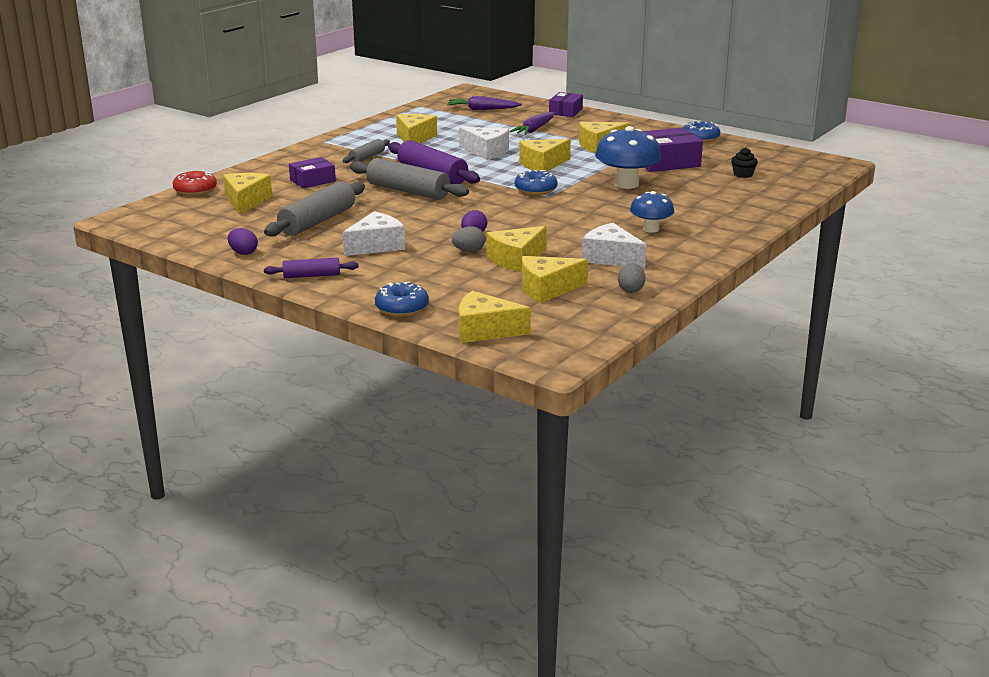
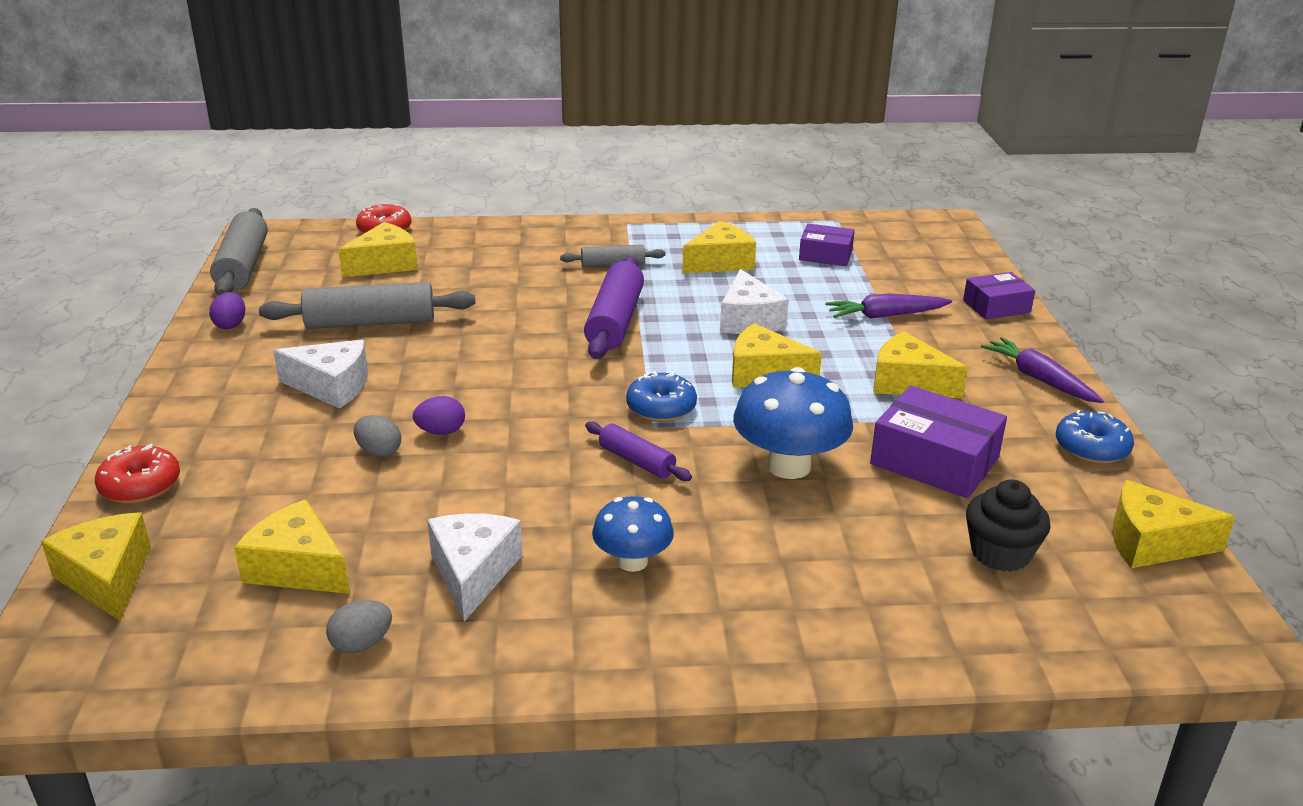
camera: 50 degrees right, 5 degrees up
(311, 276) = (197, 388): purple rolling pin -> purple rolling pin (636, 461)
(312, 180) = (494, 269): purple box -> purple box (825, 255)
(402, 308) = (140, 486): blue donut -> red donut
(408, 191) = (536, 331): grey rolling pin -> grey rolling pin (243, 266)
(482, 109) = (896, 256): purple carrot -> purple carrot (1039, 379)
(516, 260) = (384, 498): yellow cheese -> yellow cheese (1152, 543)
(743, 174) = (1000, 553): black cupcake -> black cupcake, size x1.54

